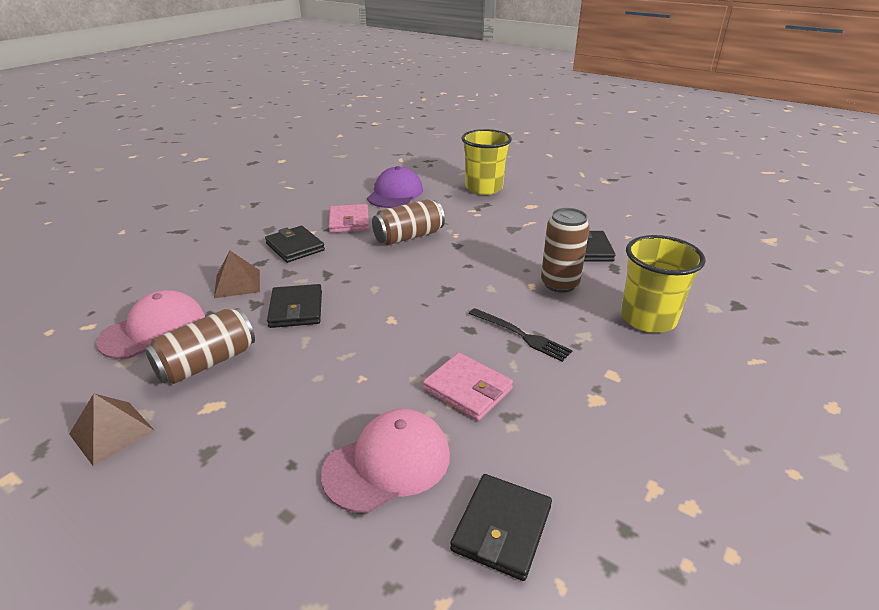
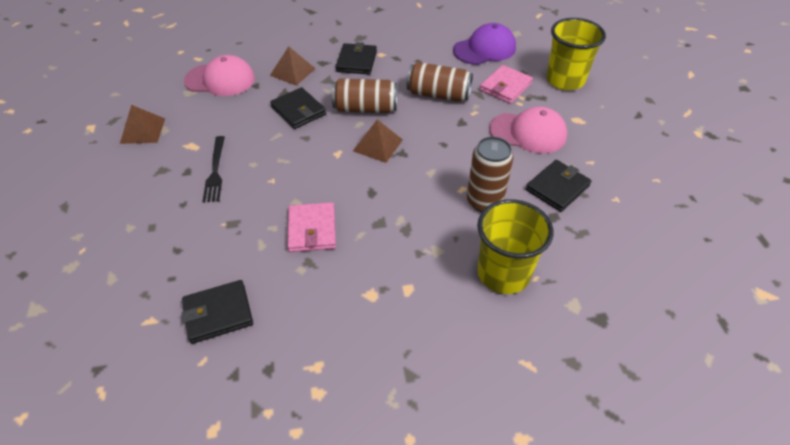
camera: 45 degrees right, 15 degrees up
(207, 363) = (218, 118): brown can -> brown can (365, 108)
(296, 309) = (298, 111): black wallet -> black wallet turned 75 degrees counterclockwise
(349, 221) = (417, 58): pink wallet -> pink wallet (505, 87)
(387, 463) = (219, 238): pink cap -> pink cap (528, 133)
(417, 294) = (377, 145): none -> brown pyramid
(521, 335) = (395, 219): black fork -> black fork (215, 171)

